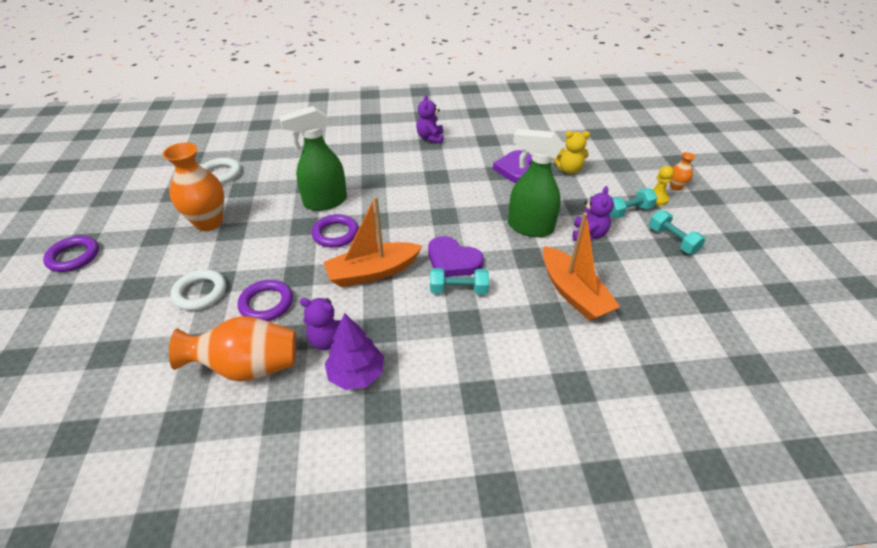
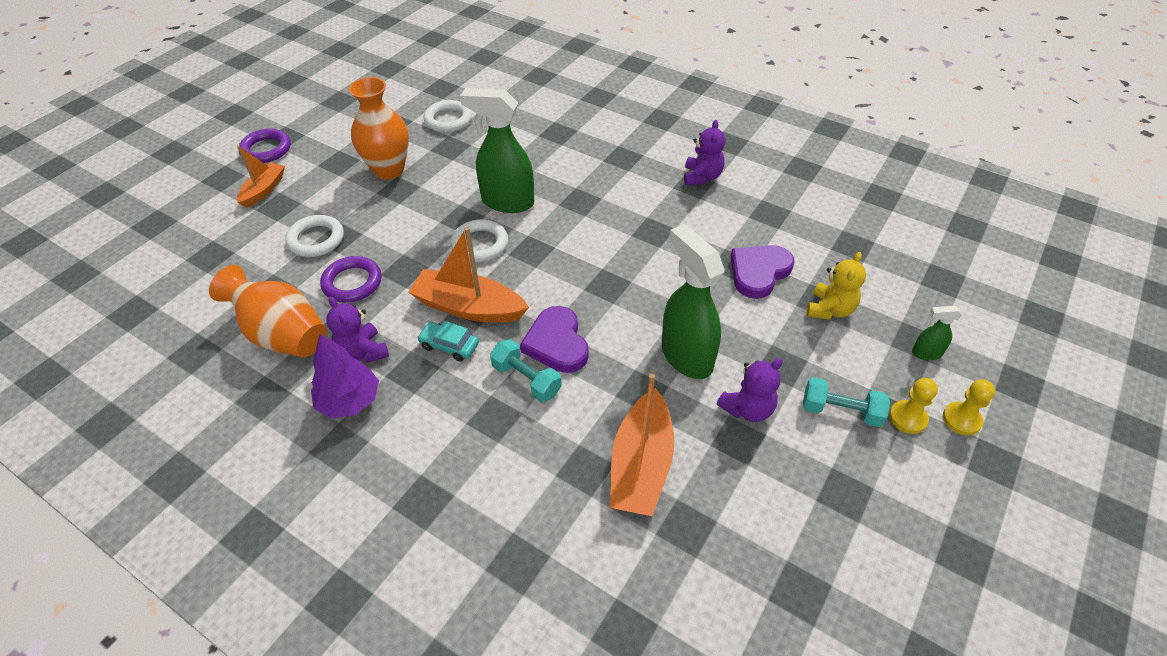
camera: 40 degrees right, 5 degrees up
(107, 284) = (264, 190): none -> orange boat
(335, 234) = (480, 244): purple ring -> white ring
(386, 300) = (449, 346): none -> turquoise car
(430, 138) = (702, 177): purple teddy bear -> purple teddy bear turned 150 degrees clockwise
(569, 170) = (830, 309): yellow teddy bear -> yellow teddy bear turned 105 degrees counterclockwise
(630, 167) = (926, 353): none -> green spray bottle
(672, 240) = (854, 486): turquoise dumbbell -> none
(676, 187) = (961, 419): orange vase -> yellow pawn

